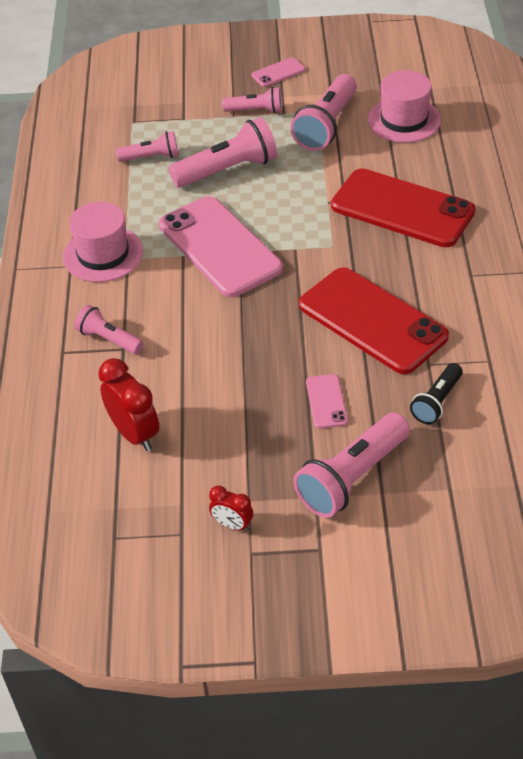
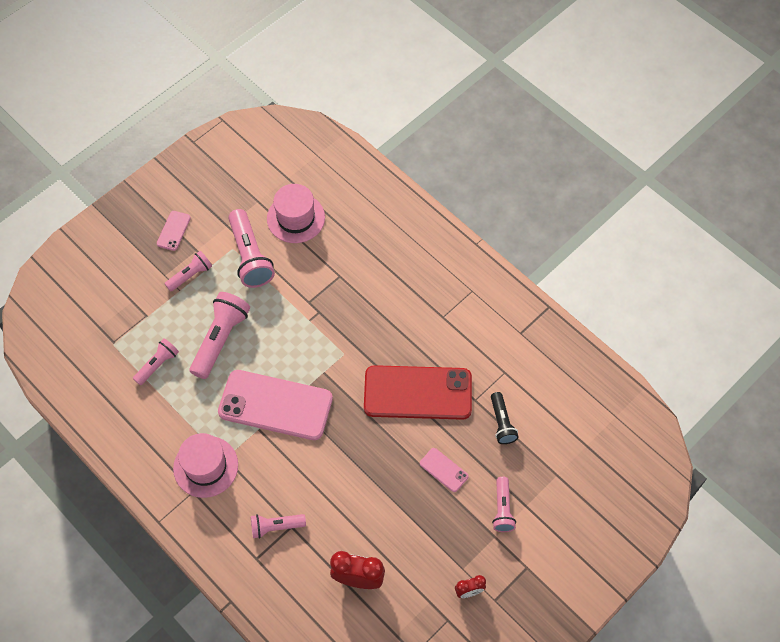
camera: 45 degrees left, 15 degrees up
(352, 477) = (502, 509): pink flashlight -> pink flashlight, size x0.58
(402, 209) = (359, 294): red phone -> none

